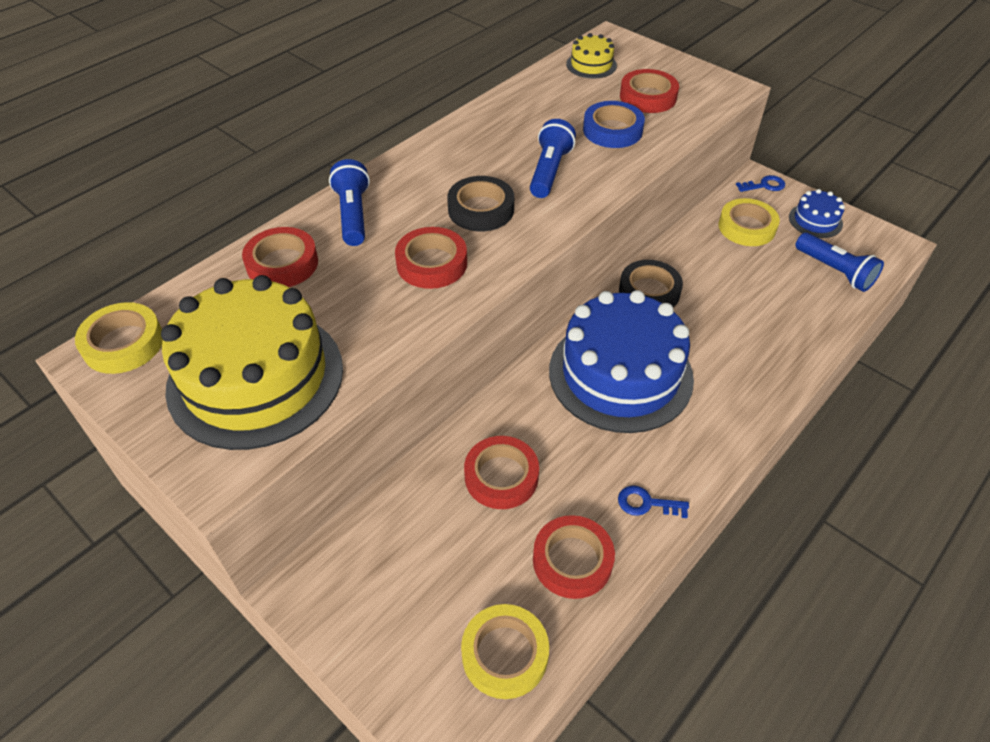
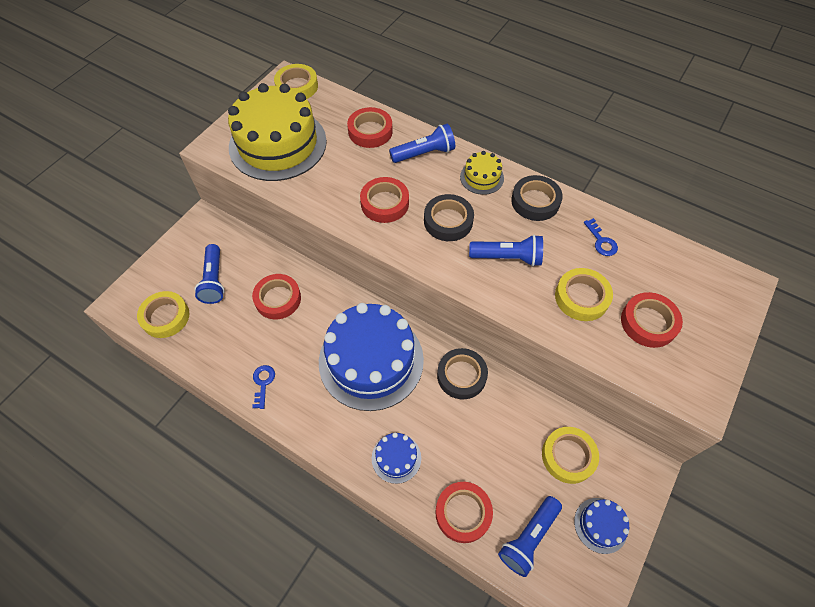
camera: 80 degrees right, 10 degrees up
(443, 571) = (214, 280): none -> blue flashlight
(471, 137) = (535, 201): none -> black tape
(572, 560) = (221, 344): red tape -> red tape (463, 513)
(591, 65) = (684, 272): yellow cake -> yellow cake (482, 177)
(612, 130) = (581, 297): blue tape -> yellow tape
(755, 365) = (396, 458): none -> blue cake
(764, 185) = (640, 476): blue key -> blue key (601, 241)

